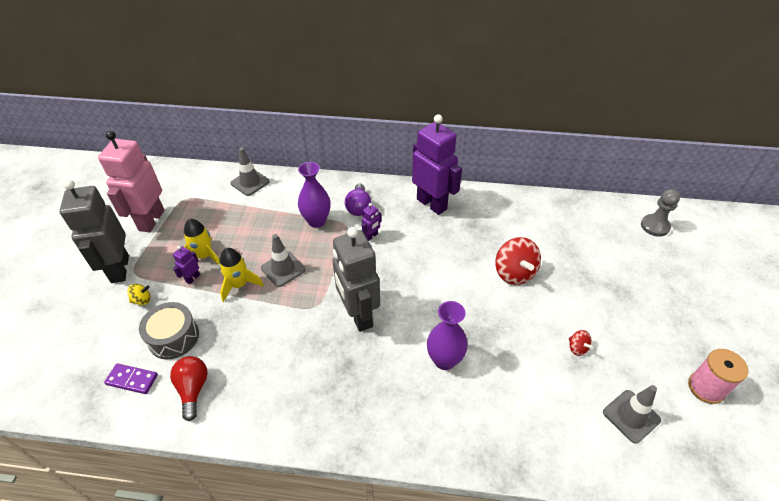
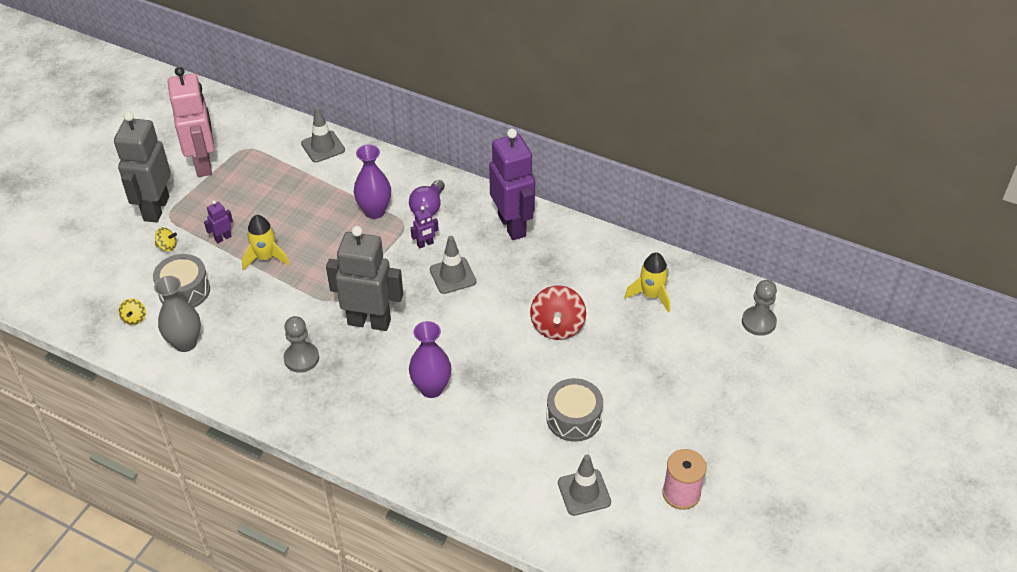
camera: 20 degrees right, 0 degrees up
(132, 380) = (134, 318): purple domino -> yellow spinning top
(151, 220) = (203, 164): pink robot -> pink robot turned 135 degrees clockwise
(193, 389) = (185, 343): red light bulb -> grey vase
(204, 256) = (243, 218): yellow rocket -> yellow rocket (651, 295)
(283, 269) = (316, 253): grey traffic cone -> grey traffic cone (452, 276)
(313, 369) = (301, 358): none -> grey pawn
(358, 315) = (369, 322): grey robot -> grey robot turned 105 degrees clockwise
(577, 348) = (574, 418): red spinning top -> grey drum

